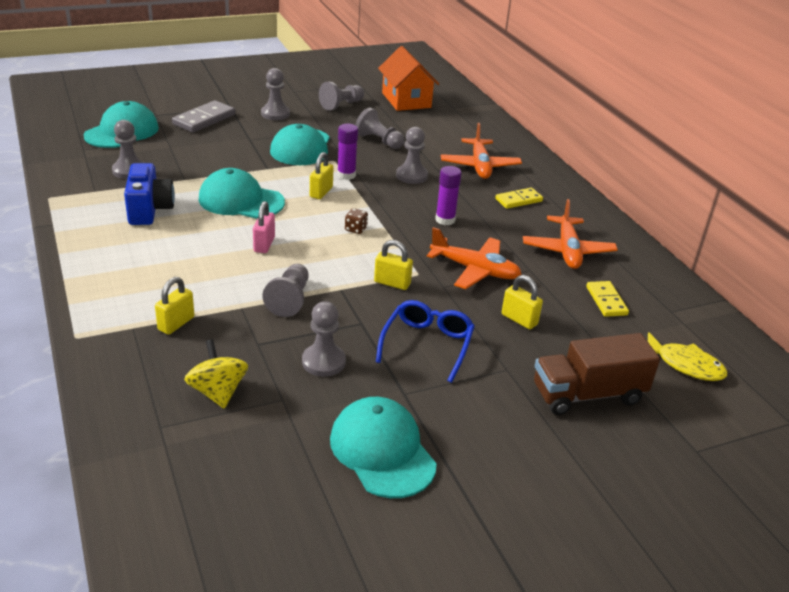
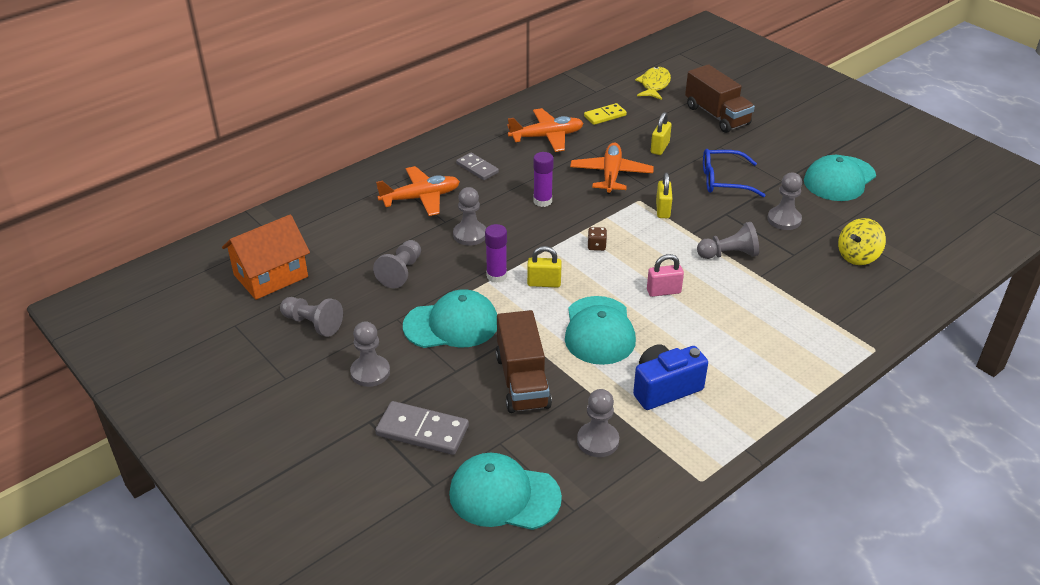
camera: 105 degrees left, 5 degrees up
(176, 324) = (810, 302): yellow padlock -> none
(216, 159) = (522, 381): none -> brown truck
(518, 200) = (477, 168): yellow domino -> grey domino

